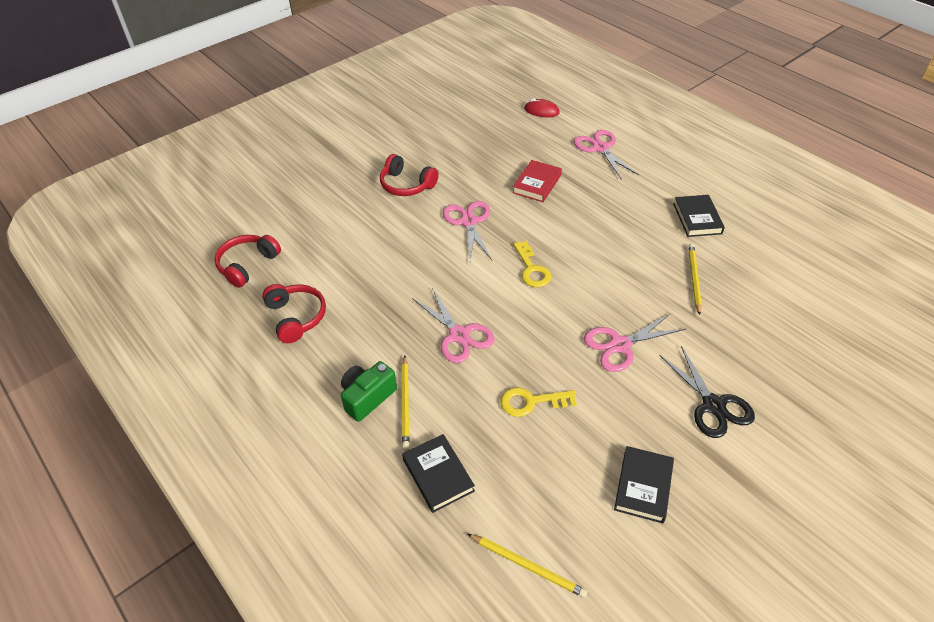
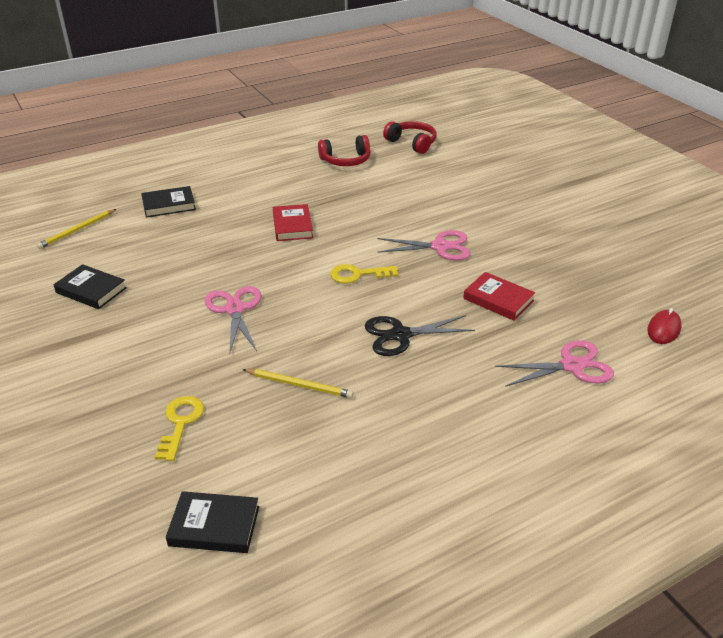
camera: 100 degrees right, 10 degrees down
(367, 397) = (252, 184): green camera -> none
(405, 403) = (238, 198): yellow pencil -> none
(406, 185) = (508, 217): red headphones -> none
(459, 335) = (292, 226): pink scissors -> red book
(531, 402) = (203, 251): yellow key -> yellow key (181, 423)
(697, 218) = (404, 420): black book -> black book (214, 526)
(713, 405) = (134, 350): black scissors -> black scissors (400, 335)

